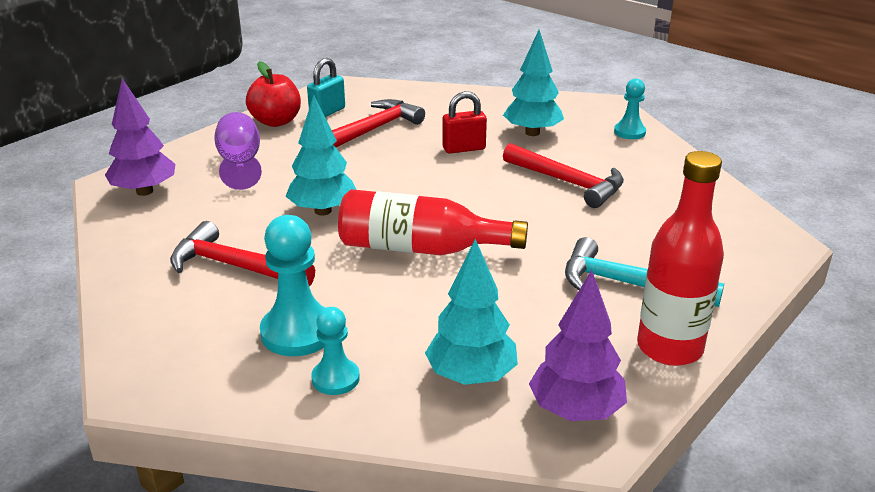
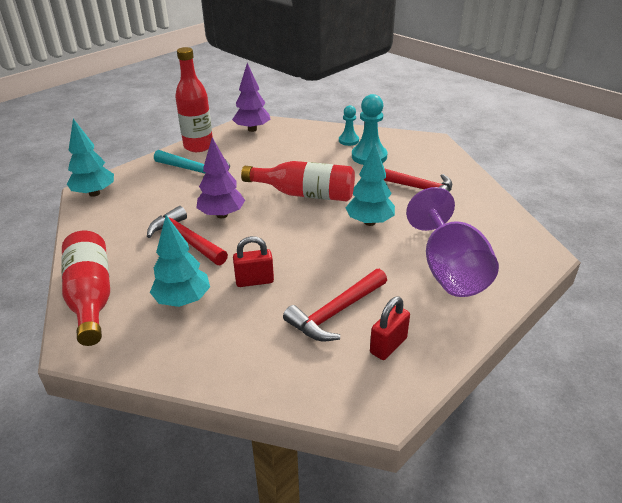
camera: 175 degrees left, 5 degrees up
(144, 191) = (510, 244): purple tree -> purple tree (222, 215)
(240, 164) = (449, 270): purple goblet -> purple goblet, size x1.58
(276, 121) = (440, 331): red apple -> none
(327, 112) = (388, 345): turquoise padlock -> red padlock
(471, 376) = (290, 140): turquoise tree -> turquoise tree (94, 193)
(629, 132) = (91, 297): turquoise pawn -> red bottle

